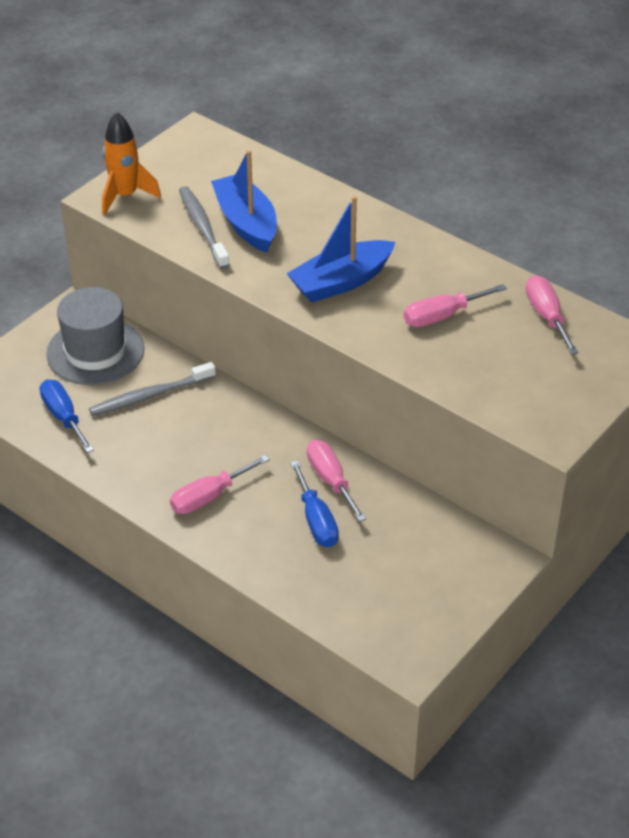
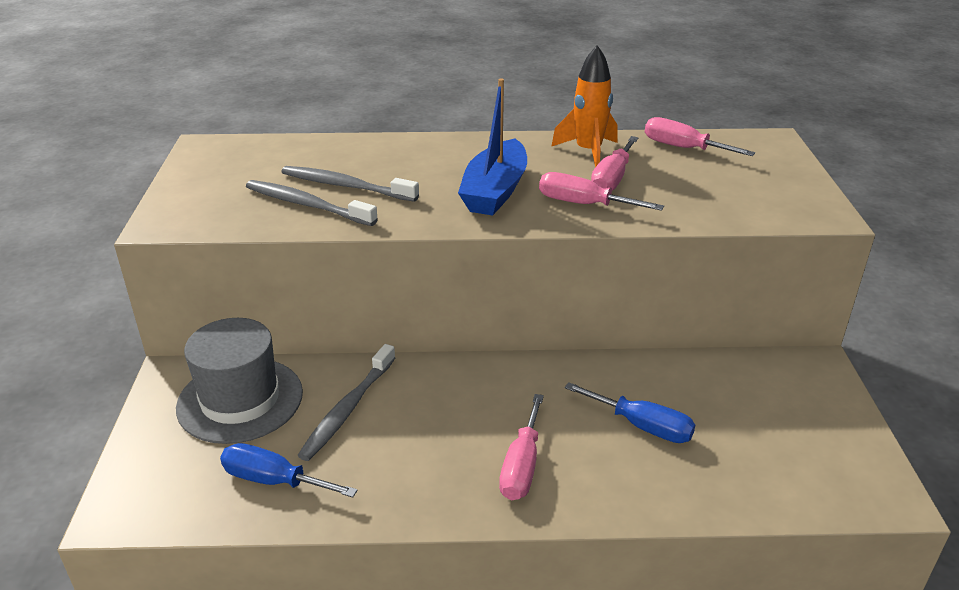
camera: 40 degrees left, 10 degrees down
(125, 196) = (189, 212): orange rocket -> orange rocket (588, 152)
(246, 223) = (346, 186): blue boat -> grey toothbrush
(331, 480) = (607, 386): pink screwdriver -> pink screwdriver (583, 204)

